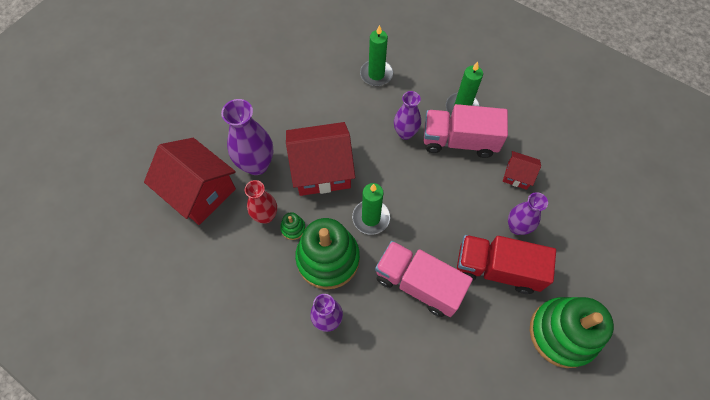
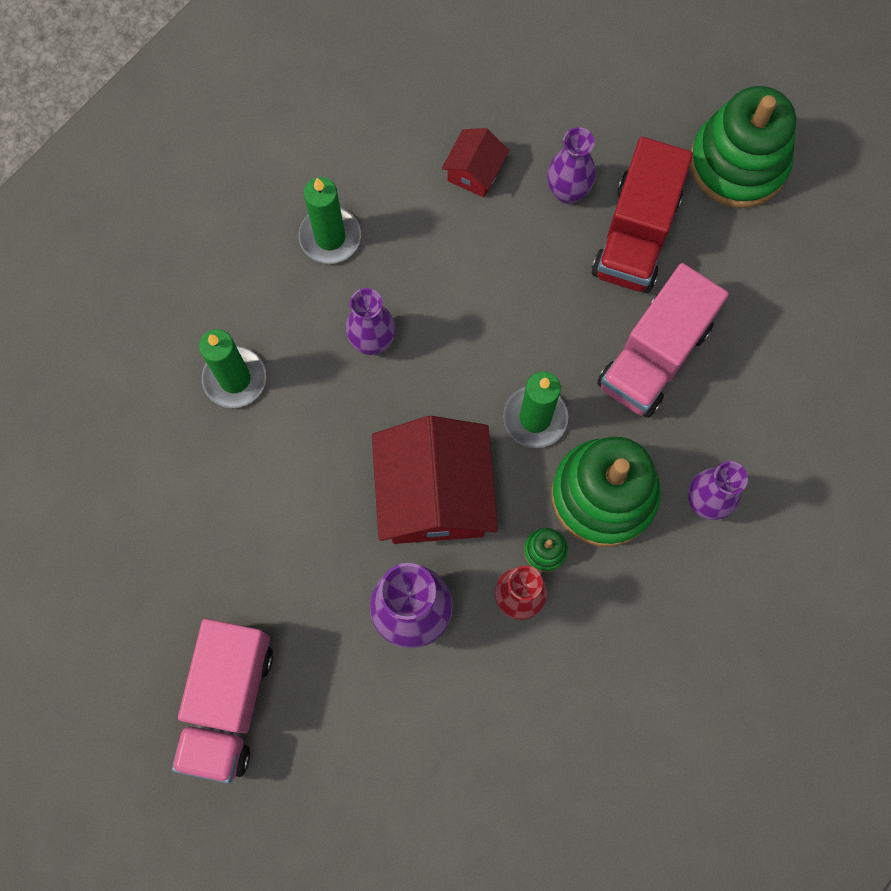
camera: 85 degrees left, 10 degrees up
(199, 191) = (460, 720): red house -> none
(459, 141) = (398, 252): pink truck -> pink truck (228, 703)

